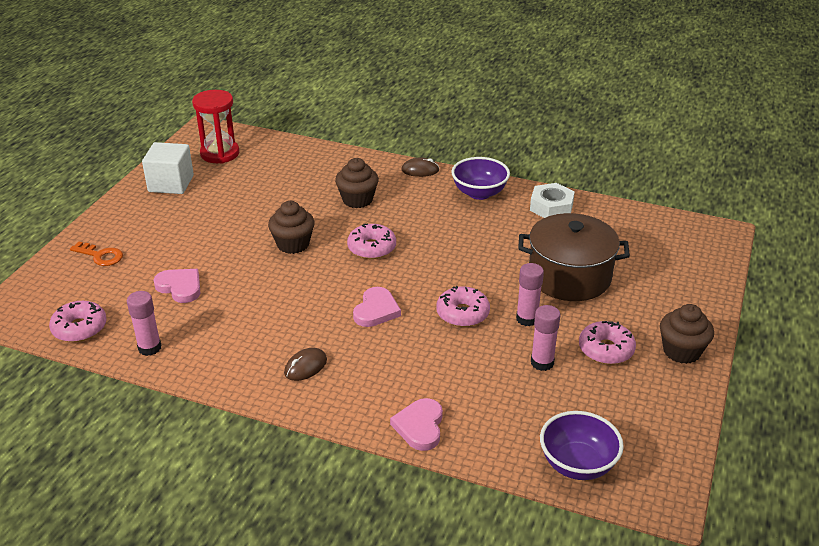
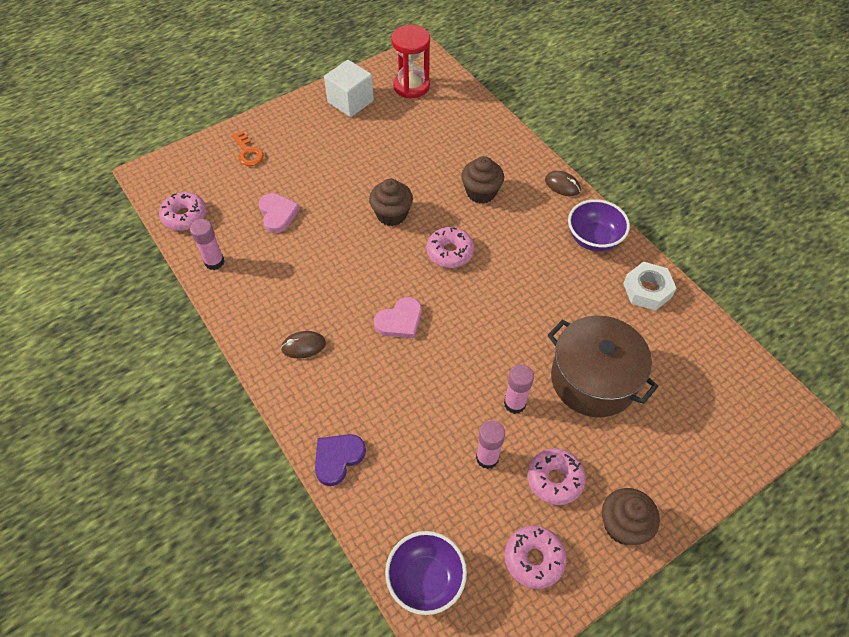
camera: 35 degrees right, 20 degrees up
(420, 426) = (338, 458): pink heart -> purple heart
(462, 313) = (465, 365): pink donut -> pink donut (534, 559)

